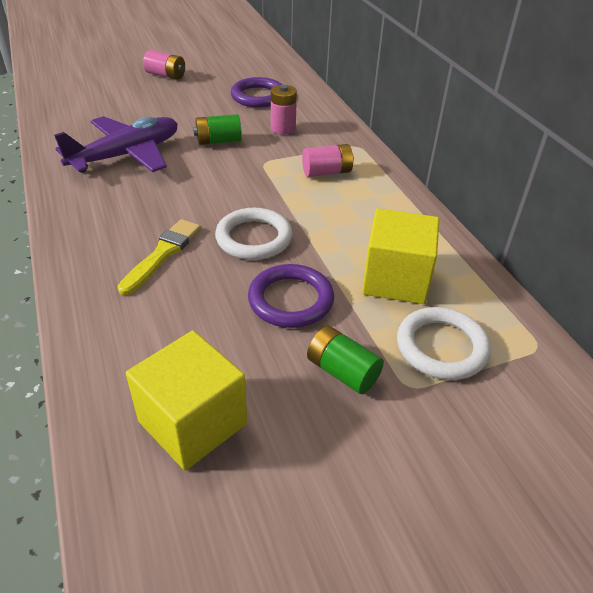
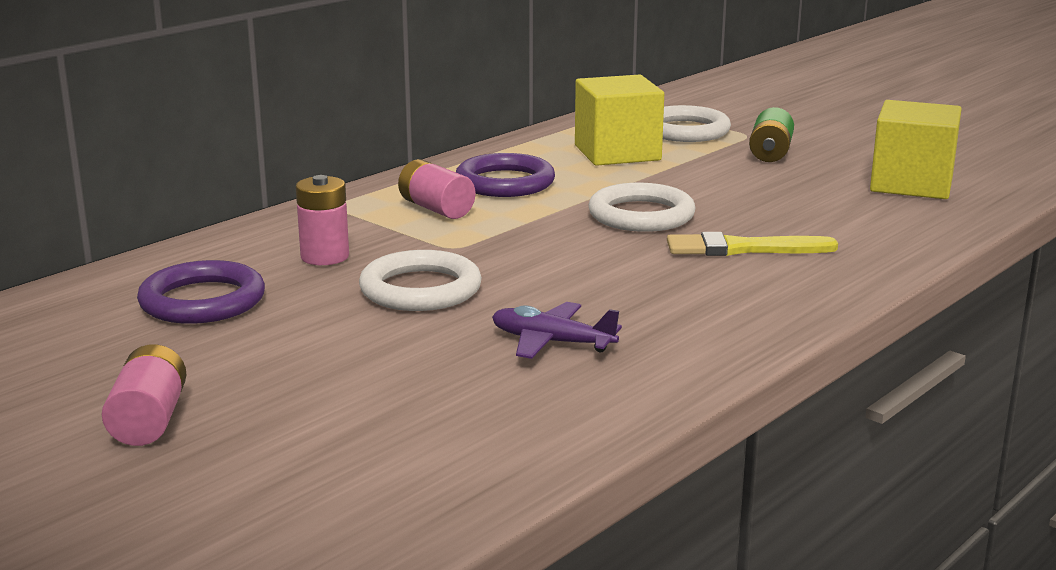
camera: 115 degrees left, 20 degrees down
(127, 155) = (552, 342): purple plane -> purple plane, size x0.52
(218, 141) = (420, 289): green battery -> white ring
(291, 300) = (715, 182): purple ring -> purple ring (505, 183)

